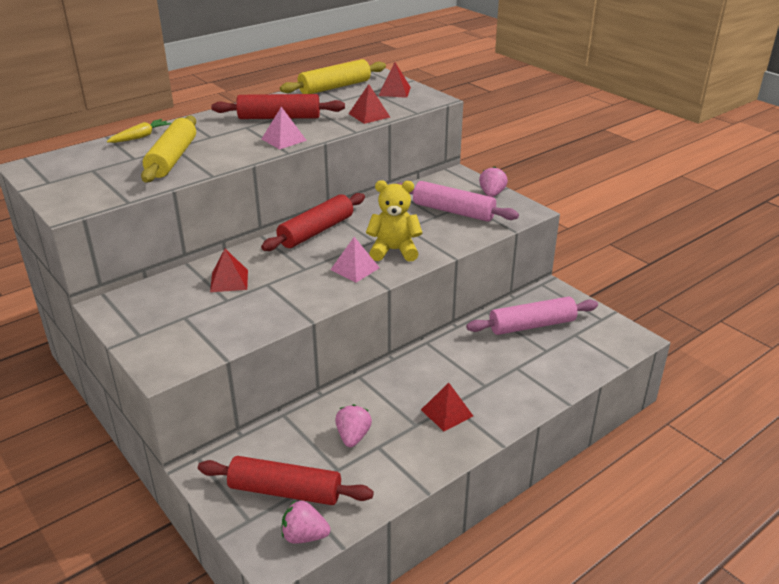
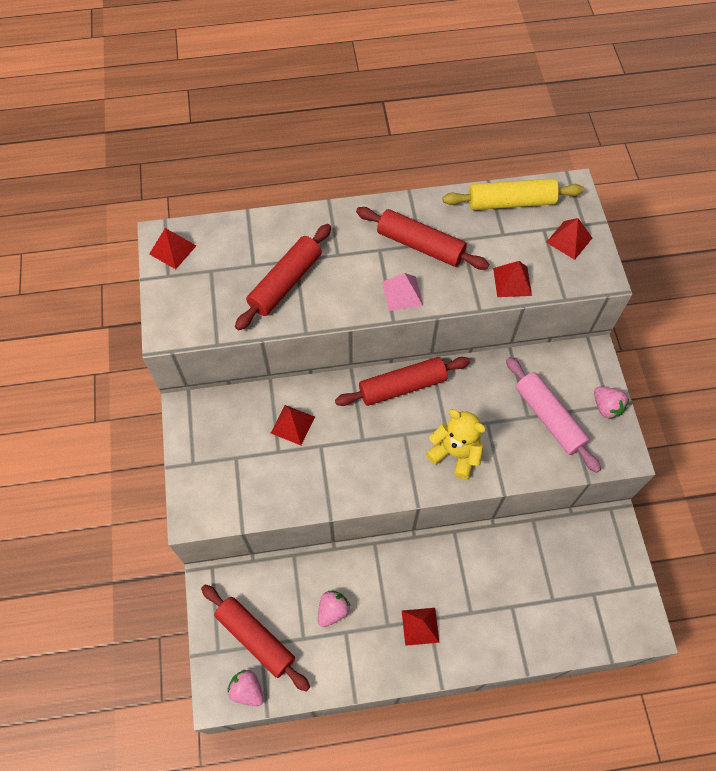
camera: 30 degrees right, 30 degrees up
(44, 169) = (172, 249): none -> red pyramid
(140, 137) = (276, 225): yellow carrot -> none
(172, 159) = (285, 282): yellow rolling pin -> red rolling pin
(355, 268) = (405, 462): pink pyramid -> none
(491, 194) = (606, 407): pink strawberry -> pink strawberry turned 105 degrees clockwise
(532, 325) = (562, 560): pink rolling pin -> none

